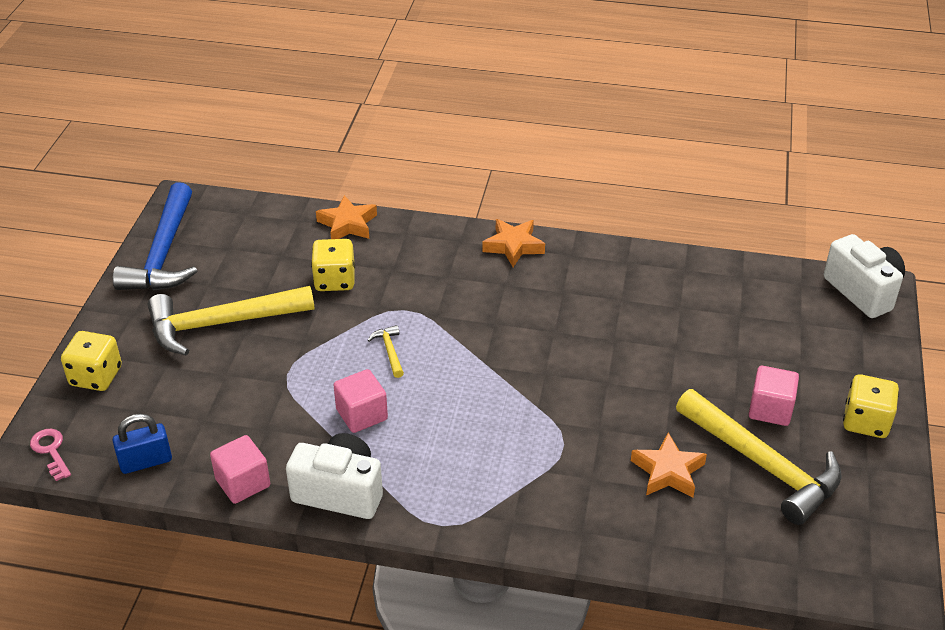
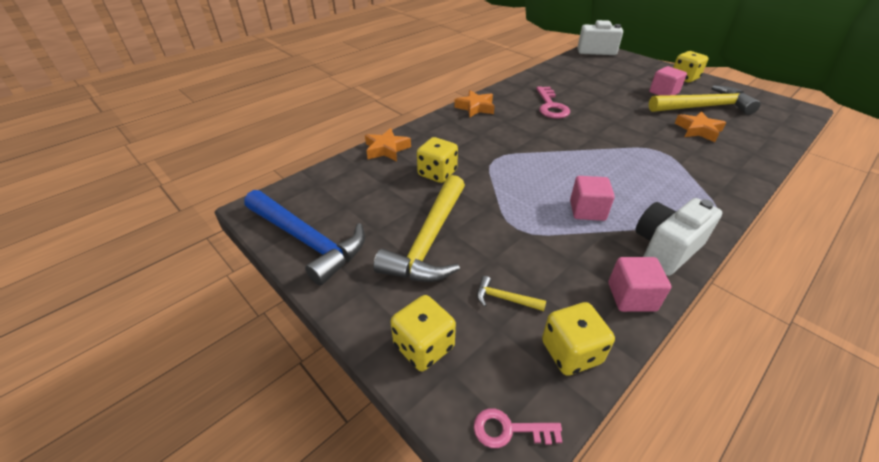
camera: 55 degrees left, 0 degrees up
(146, 461) = (571, 352): blue padlock -> yellow dice
(389, 351) = (530, 177): yellow hammer -> yellow hammer (504, 298)
(590, 309) = (551, 106): none -> pink key

